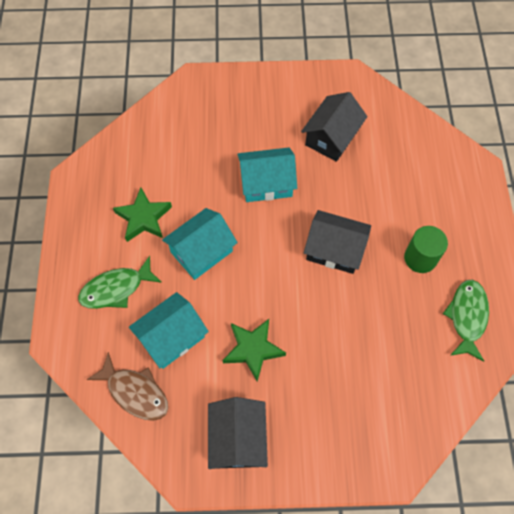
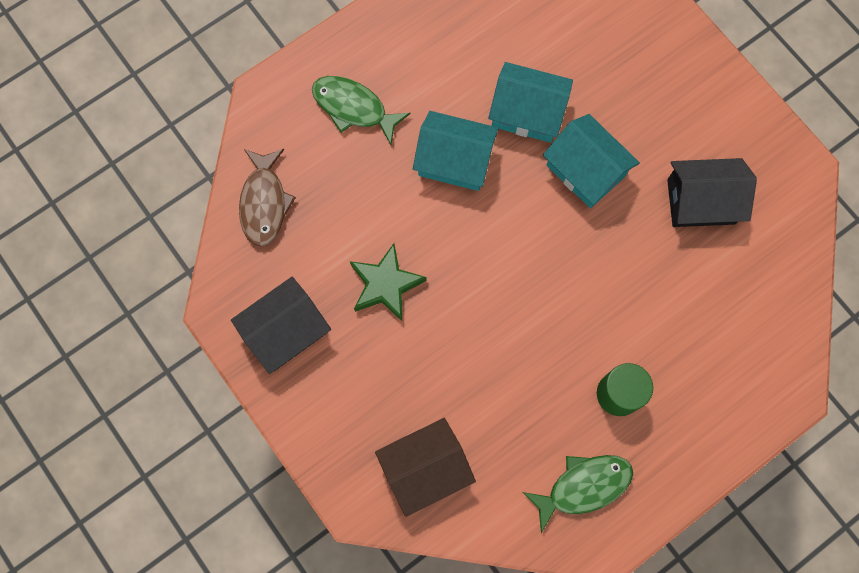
camera: 55 degrees right, 10 degrees up
(143, 218) = (449, 76): green star -> none
(171, 337) = (342, 197): turquoise house -> turquoise house (527, 112)
(334, 249) = (559, 295): black house -> none
(395, 407) = (425, 468): none -> brown house

